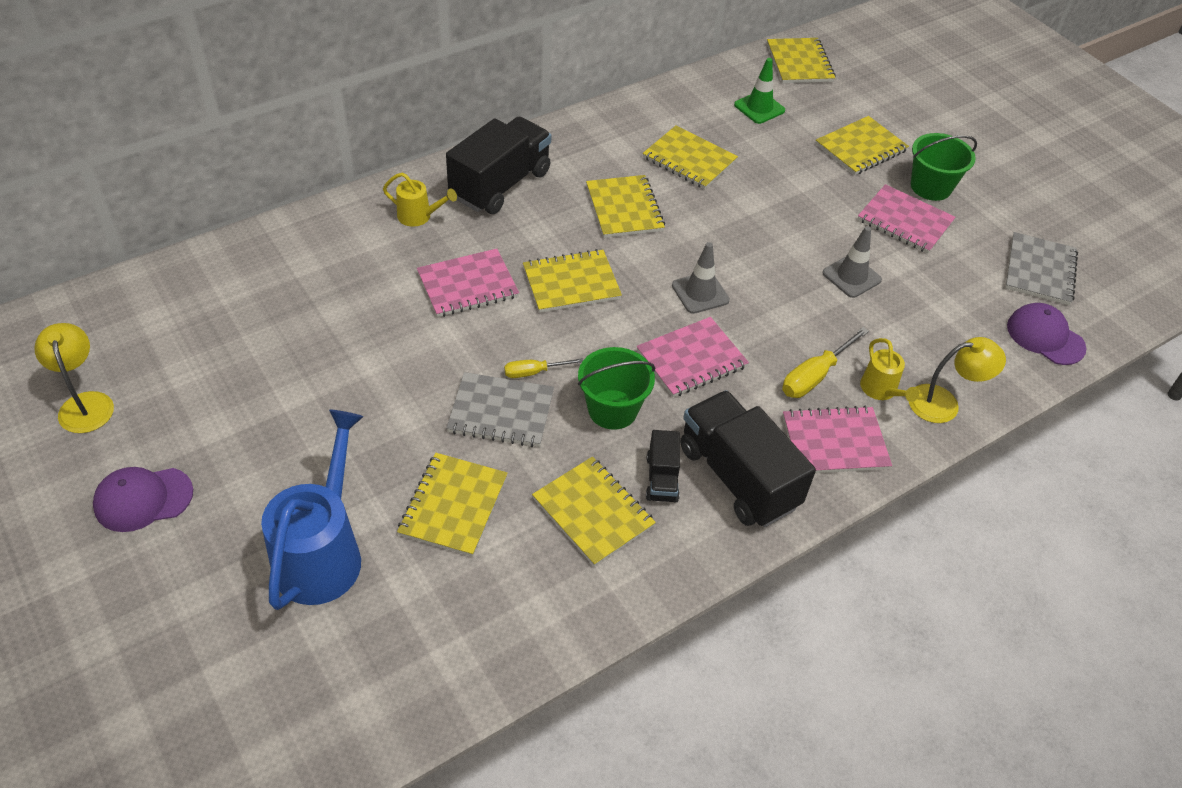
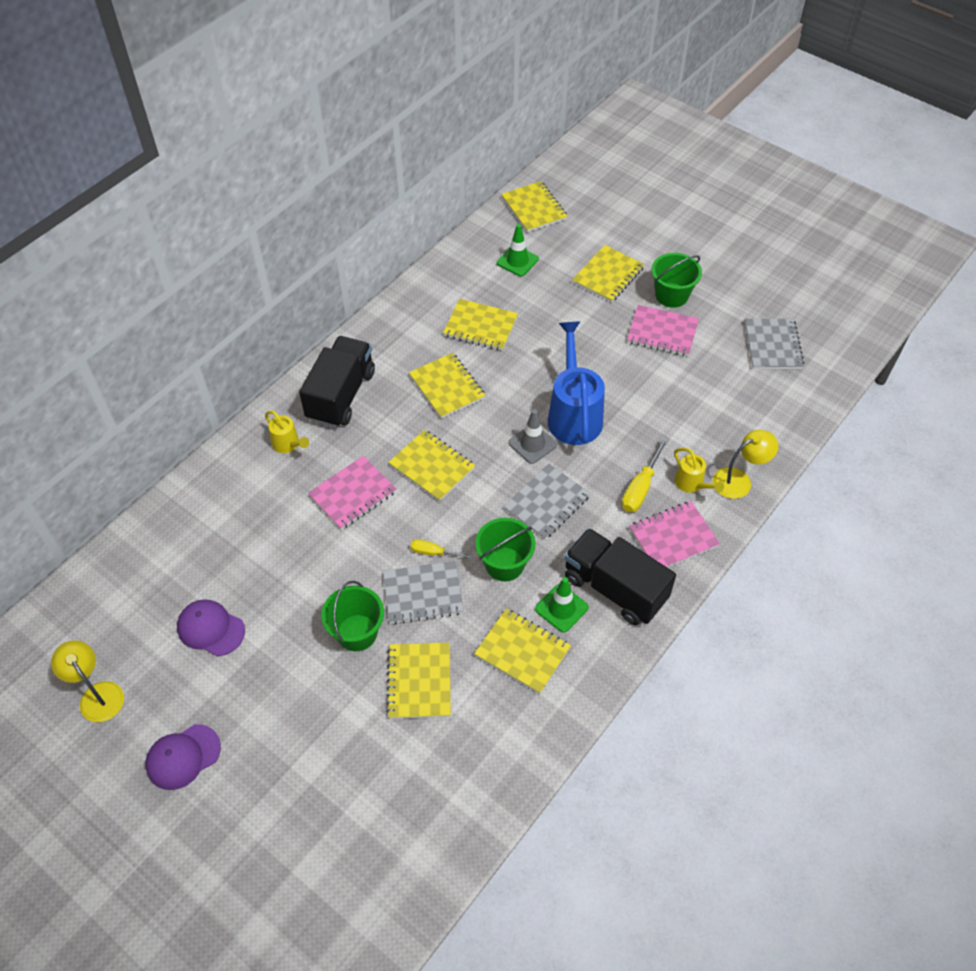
camera: 15 degrees left, 5 degrees up
(323, 551) = (339, 751): blue watering can -> blue watering can (573, 414)
(405, 430) = (357, 632): none -> green bucket
(419, 216) = (288, 445): yellow watering can -> yellow watering can turned 45 degrees clockwise
(533, 372) = (434, 552): yellow screwdriver -> yellow screwdriver turned 45 degrees clockwise
(571, 283) = (432, 467): yellow notebook -> yellow notebook turned 75 degrees clockwise
(662, 479) = (561, 608): black truck -> green traffic cone
(691, 359) = (546, 503): pink notebook -> grey notebook
(851, 276) = (639, 394): grey traffic cone -> none
(1045, 337) = (793, 401): purple cap -> purple cap (211, 629)

